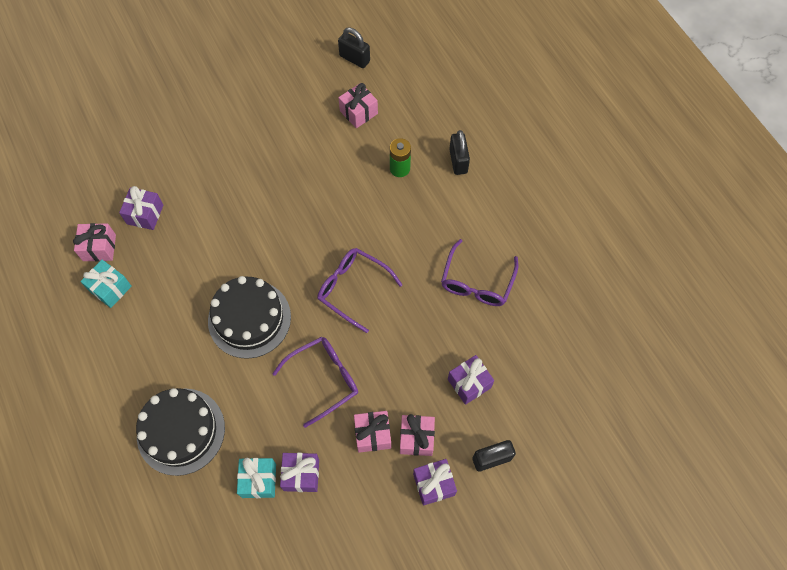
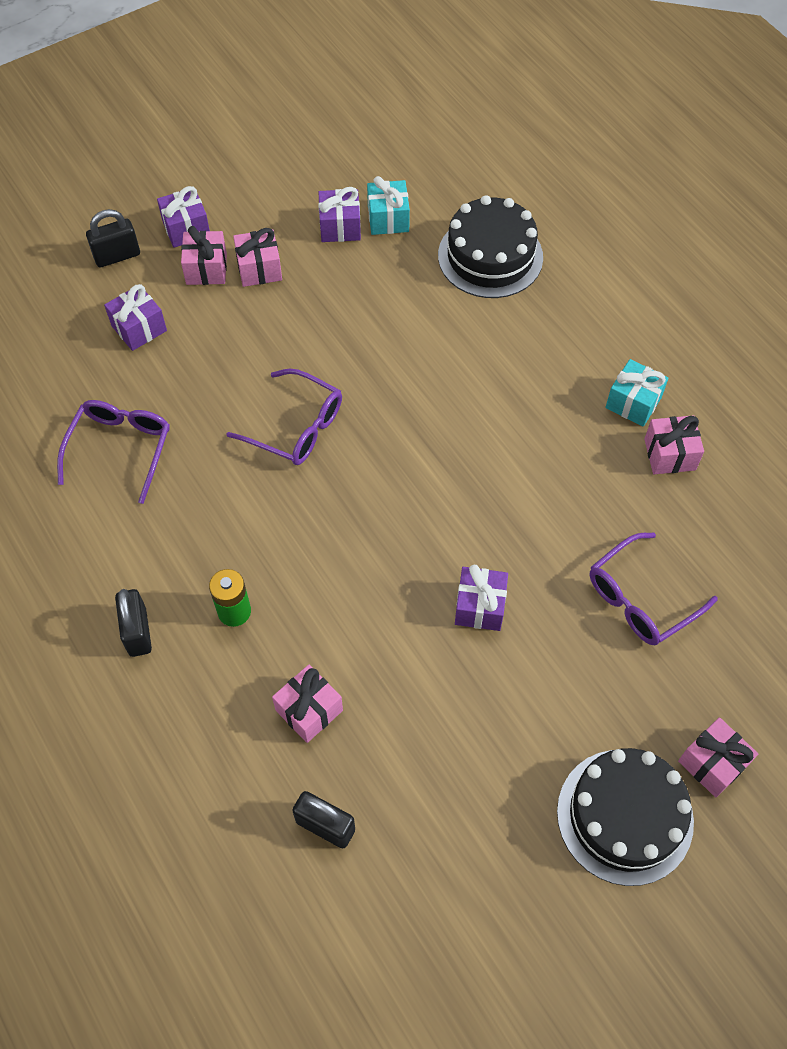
camera: 175 degrees right, 5 degrees down
(143, 71) = (712, 763): none -> pink gift
(145, 214) = (620, 506): purple gift -> purple gift (479, 606)
(249, 319) = (433, 380): black cake -> black cake (625, 816)
(324, 379) = (324, 320): purple glasses -> purple glasses (641, 599)

